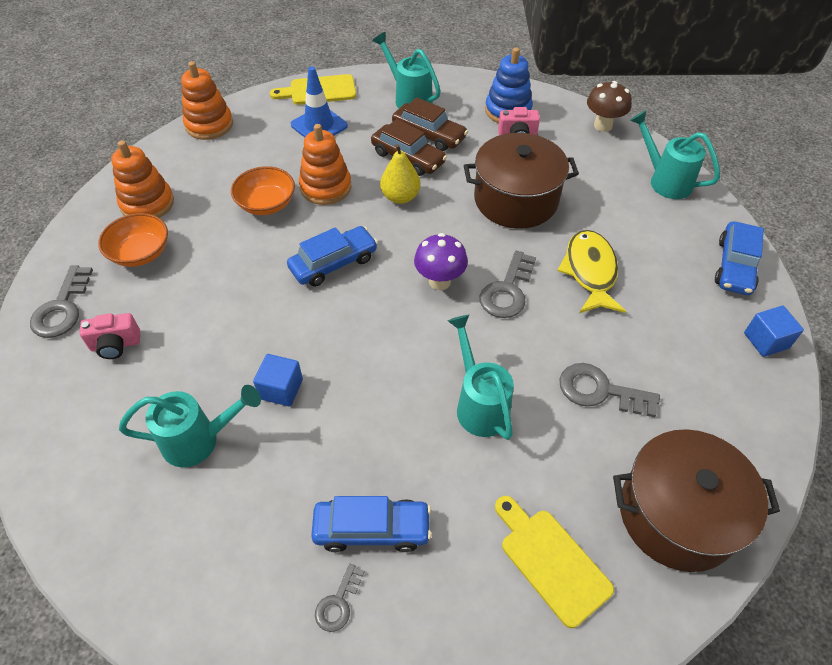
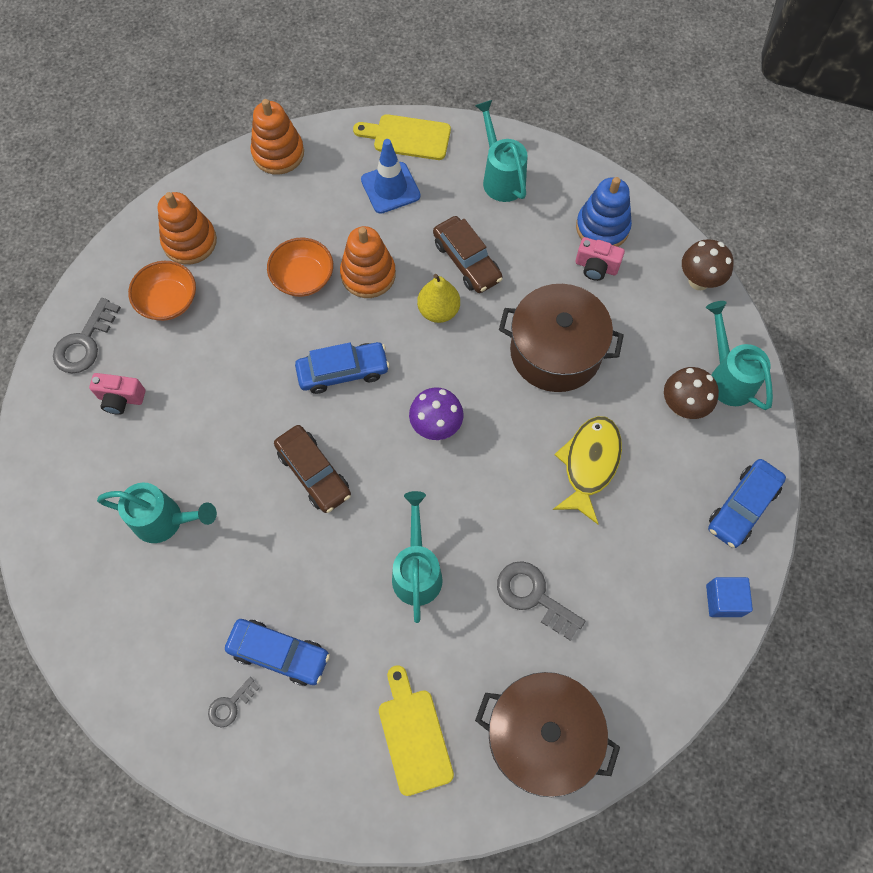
camera: 20 degrees right, 15 degrees up
(281, 389) = (249, 494): blue cube -> none
(429, 134) = (501, 236): brown car -> brown car (313, 473)
(507, 291) = (496, 459): grey key -> none
(641, 209) = (682, 406): none -> brown mushroom

